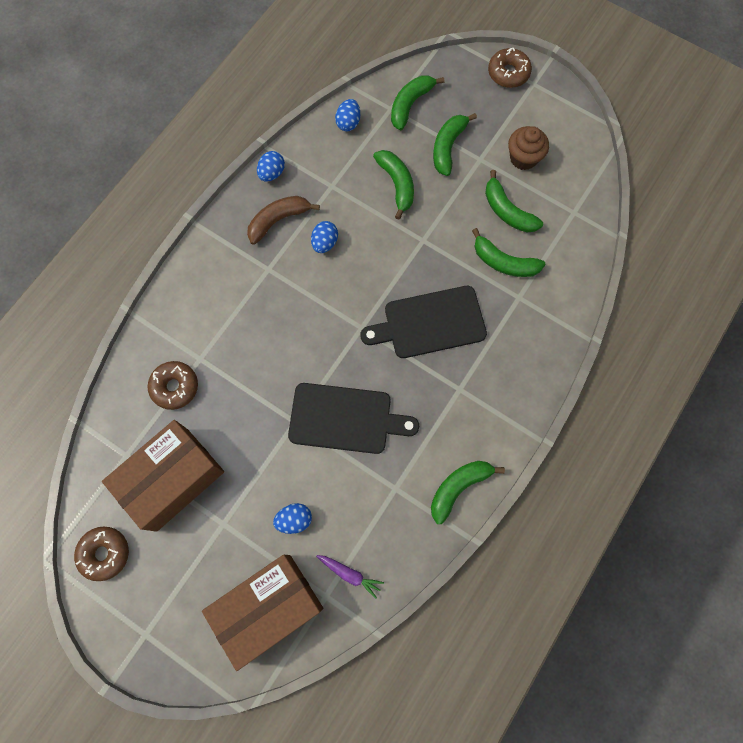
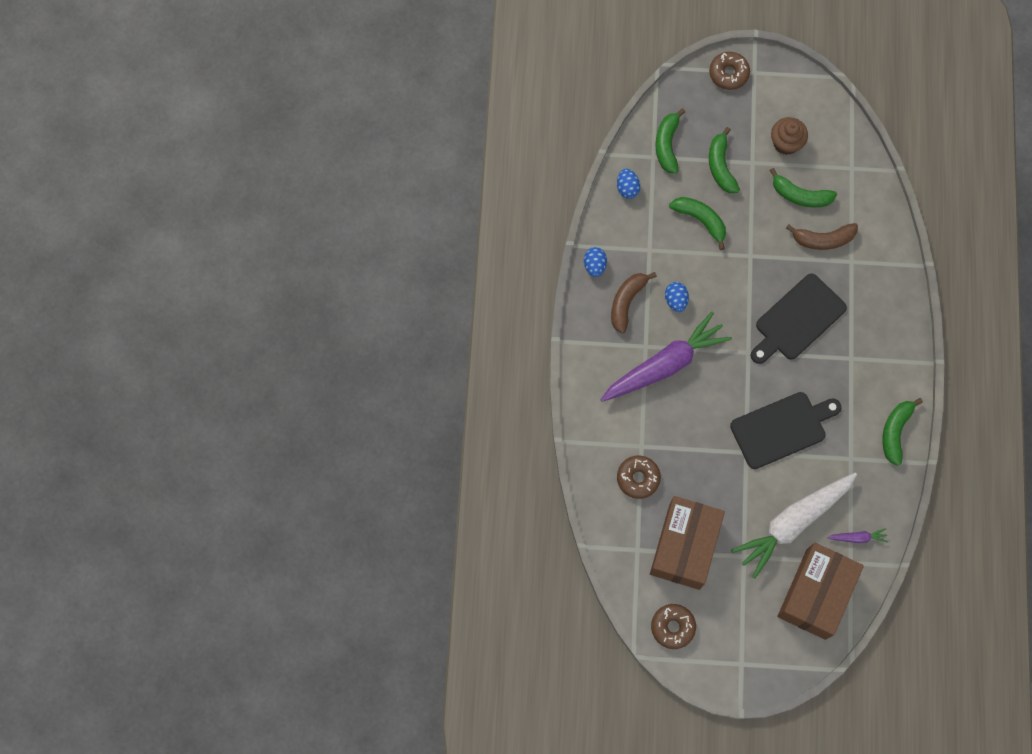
camera: 30 degrees left, 0 degrees up
(274, 295) = (665, 364): none -> purple carrot
(294, 519) = (793, 523): blue egg -> white carrot
(504, 262) = (823, 239): green banana -> brown banana

